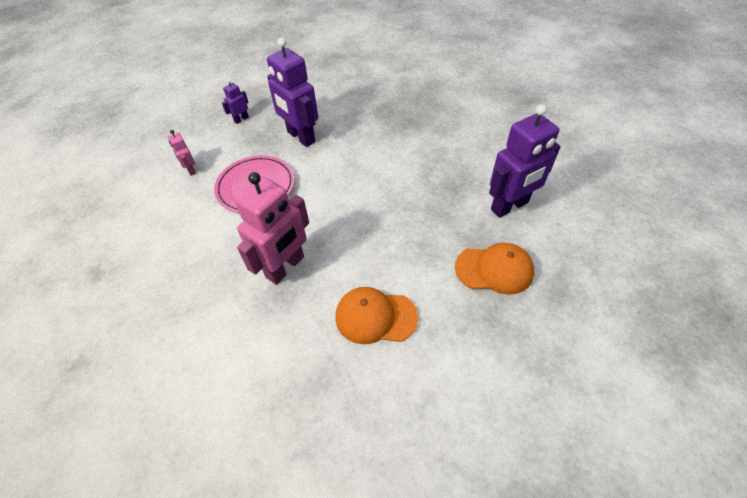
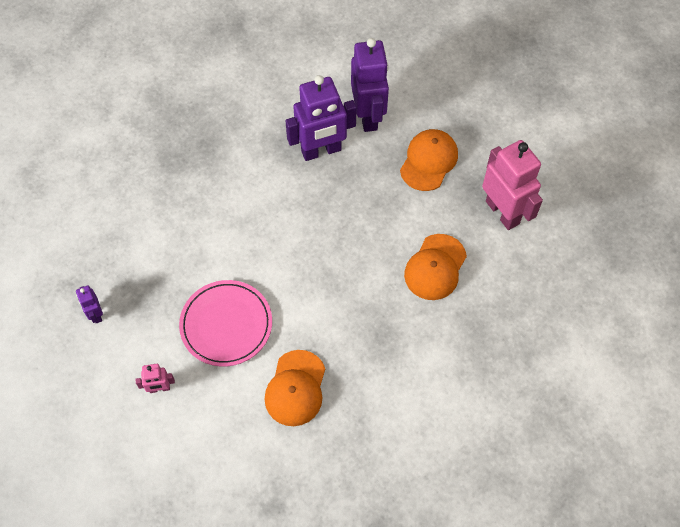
camera: 70 degrees left, 10 degrees up
(209, 250) = (295, 388): none -> orange cap
(285, 267) = (350, 323): pink robot -> pink robot (502, 212)
(301, 137) = (169, 258): purple robot -> purple robot (321, 151)

